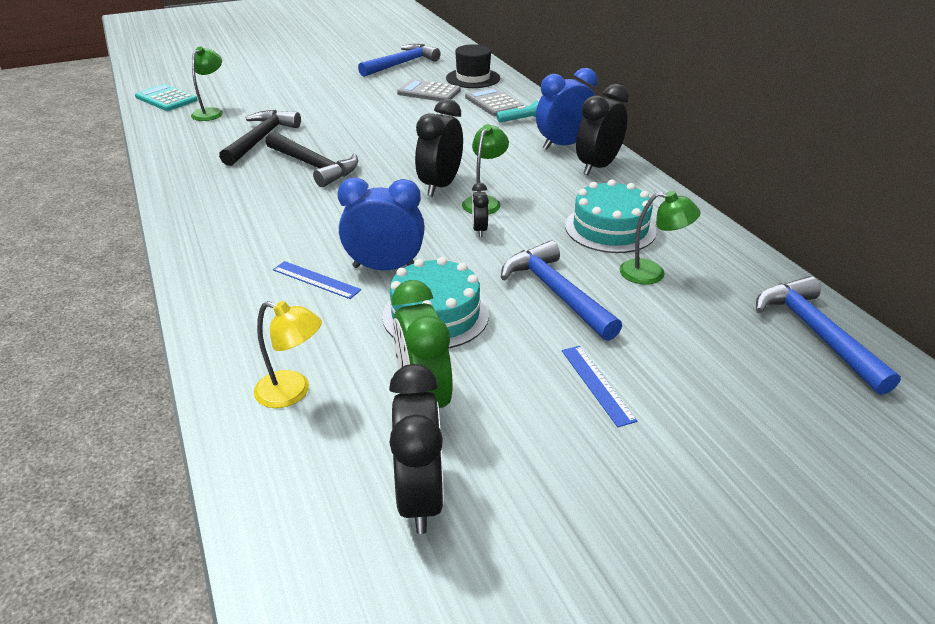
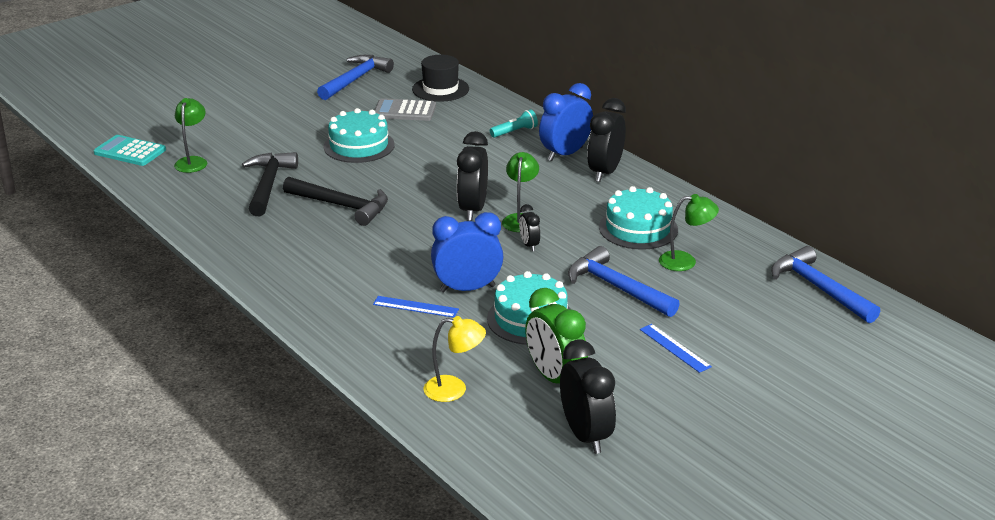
camera: 15 degrees left, 5 degrees down
(367, 116) = (359, 146): none -> turquoise cake
(494, 103) = (477, 116): grey calculator -> none

